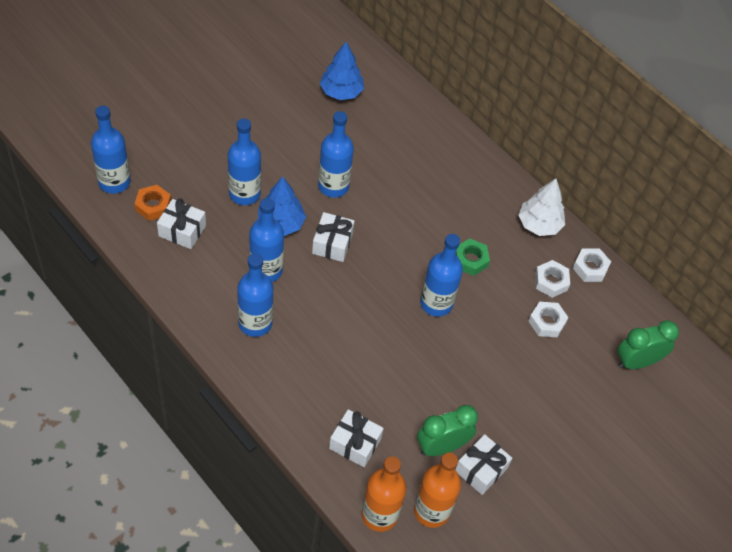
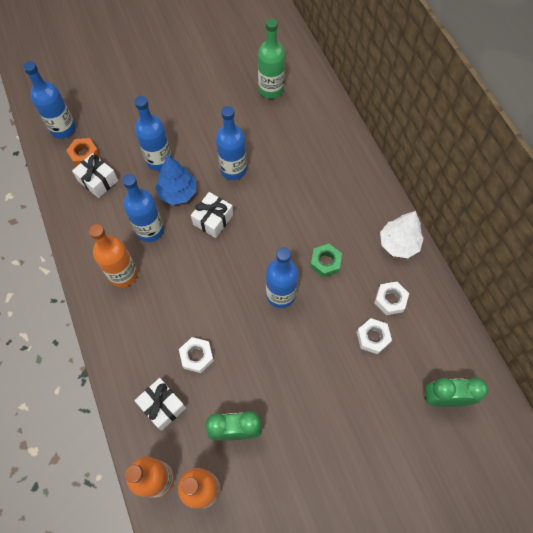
camera: 25 degrees right, 10 degrees up
(255, 323) = (123, 274): blue bottle -> orange bottle
(341, 92) = (271, 89): blue tree -> green bottle
(481, 469) = (262, 463): white gift -> none
(590, 268) = (431, 296): white nut -> white nut (197, 356)

